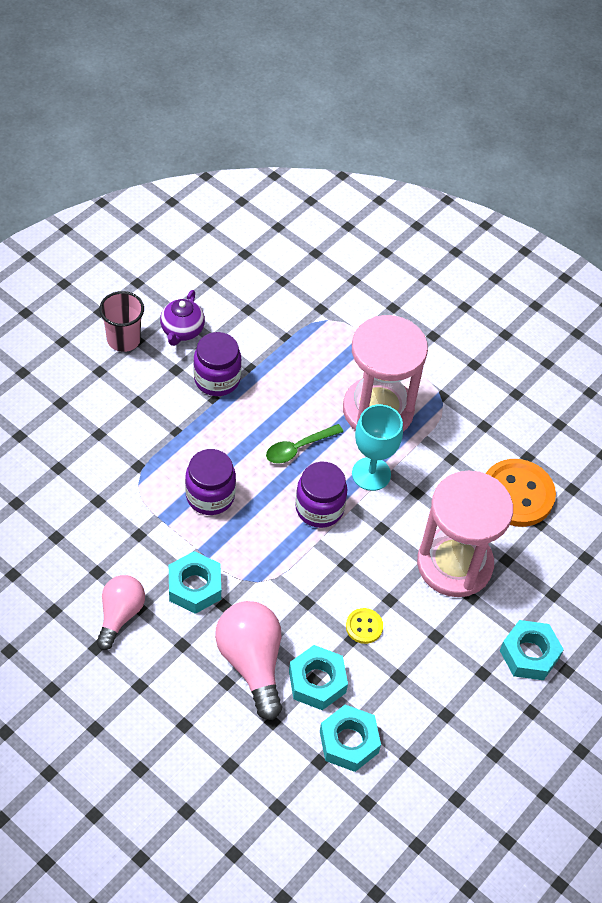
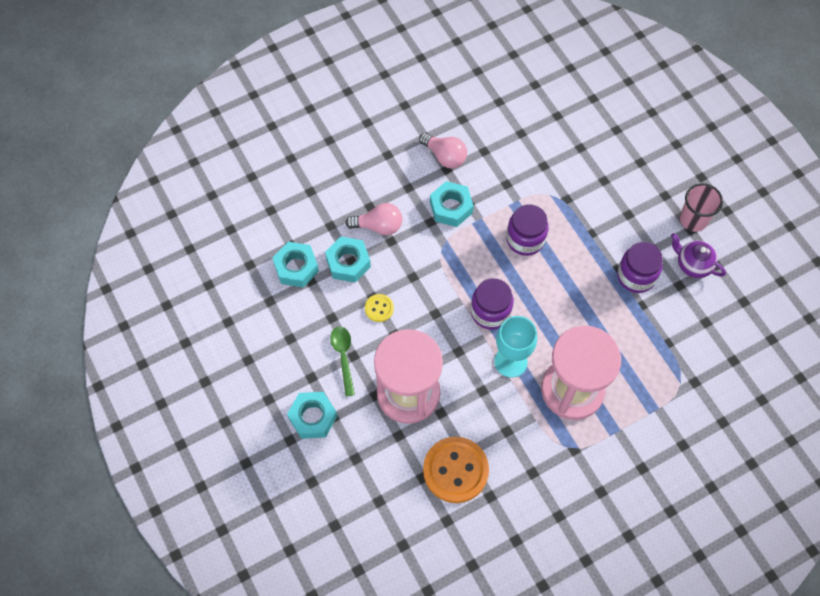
camera: 115 degrees right, 10 degrees up
(252, 662) = (378, 226): pink light bulb -> pink light bulb, size x0.66
(298, 448) = (551, 315): green spoon -> green spoon (343, 357)

